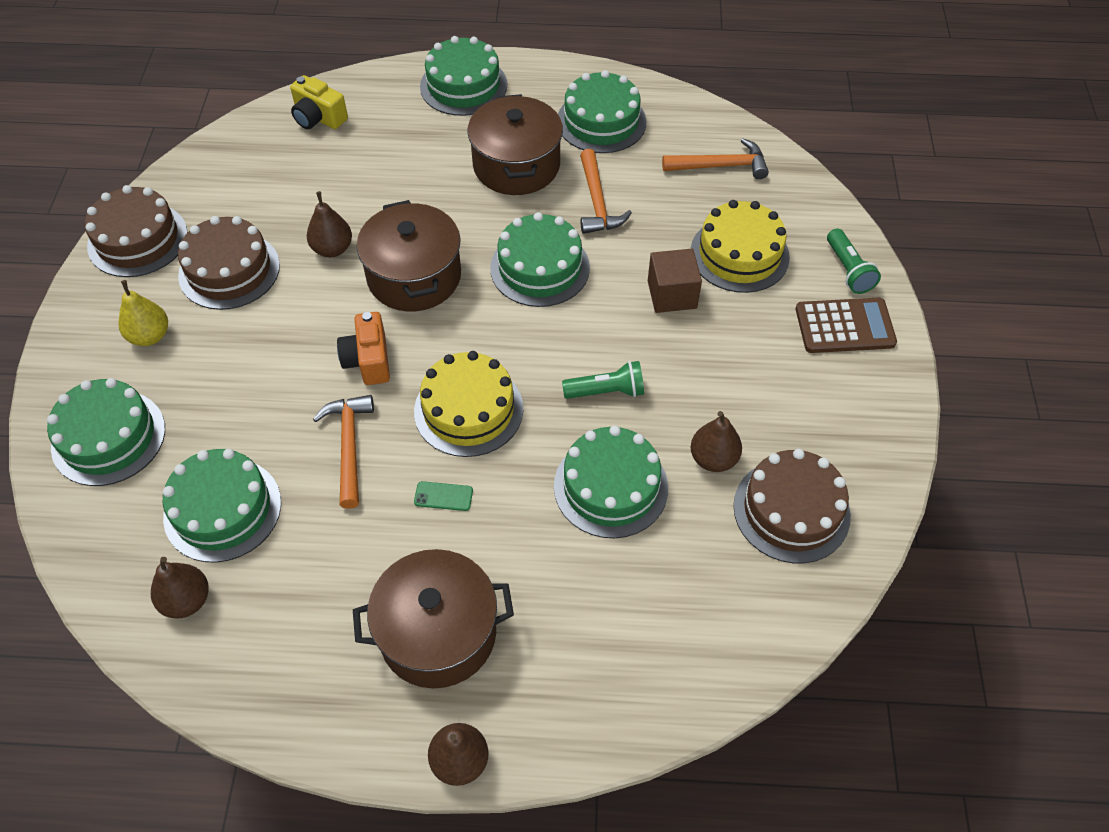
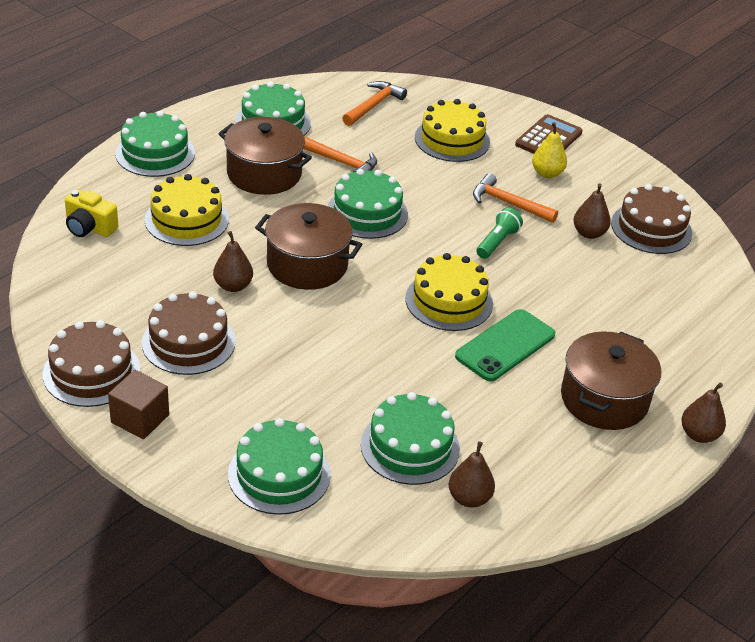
camera: 55 degrees left, 15 degrees down
(150, 336) = (203, 410): yellow pear -> yellow pear (547, 173)
(318, 118) = (89, 228): yellow camera -> yellow camera turned 45 degrees clockwise
(349, 446) = (421, 365): orange hammer -> orange hammer (508, 203)
(368, 360) = (357, 320): orange camera -> none
(393, 163) = (186, 219): none -> yellow cake
(443, 496) = (505, 345): green phone -> green phone, size x2.35
(611, 487) = (568, 279): green cake -> none
(672, 294) = (452, 179): brown cube -> brown cube (140, 419)
(848, 270) = (510, 114): green flashlight -> none

